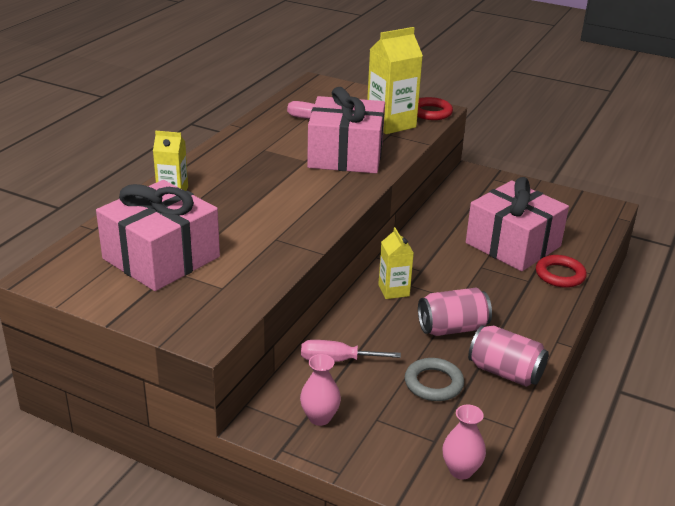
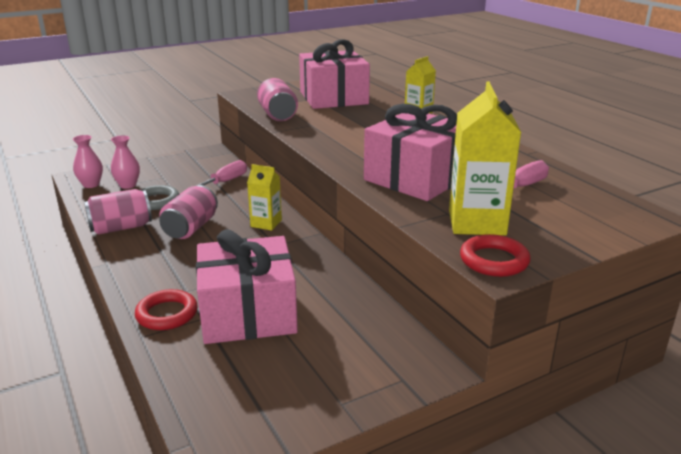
camera: 125 degrees right, 5 degrees down
(265, 272) = (277, 115): none -> pink can
(319, 417) = (190, 165): pink vase -> pink vase (128, 185)

